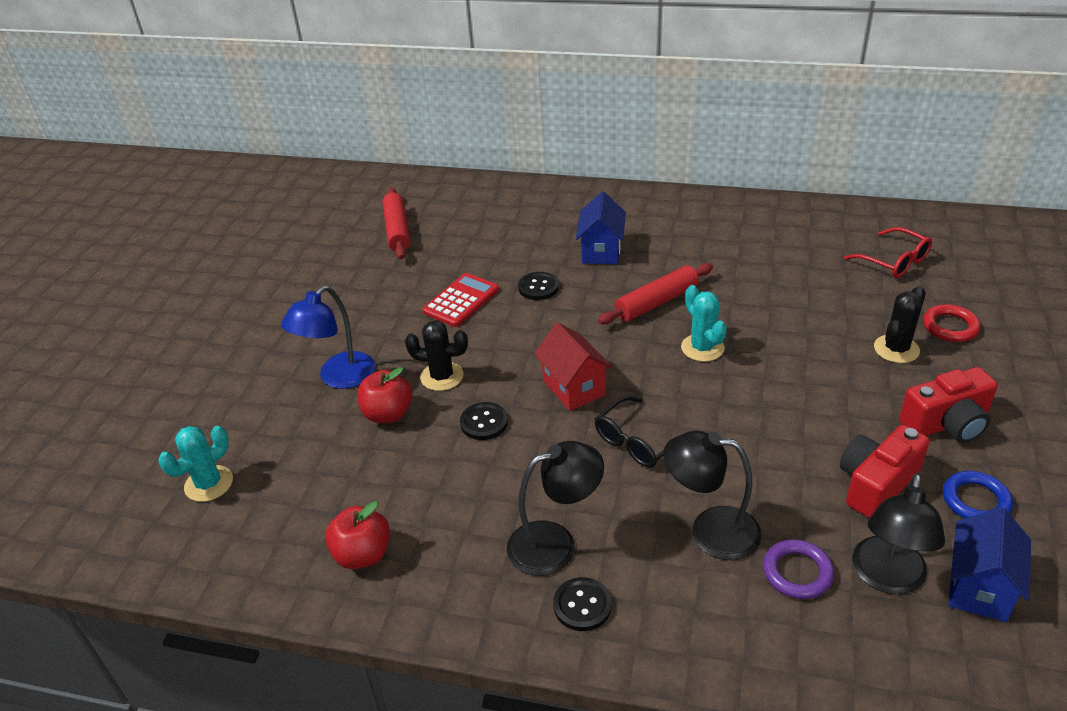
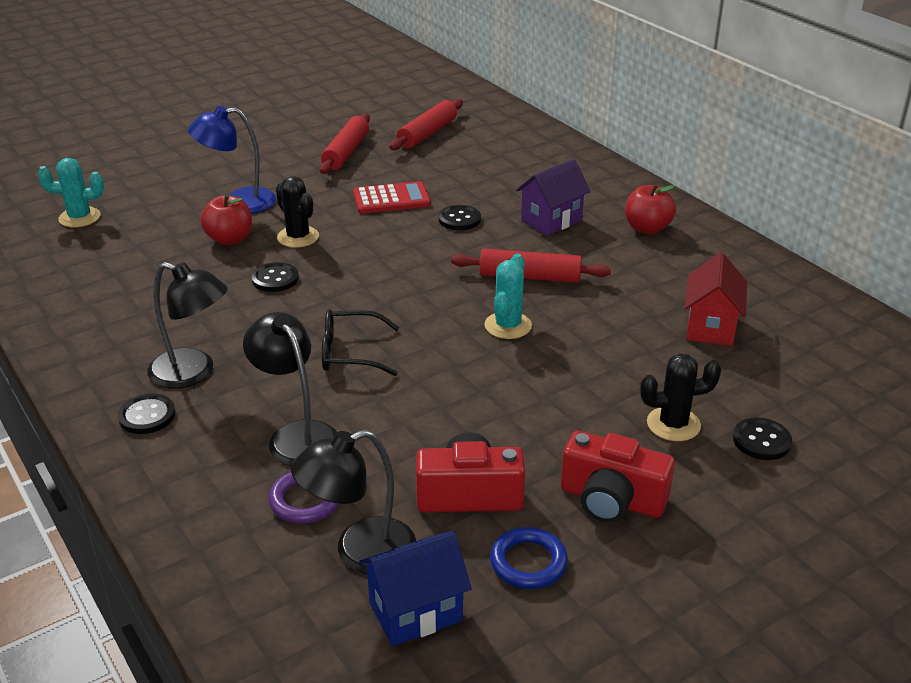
camera: 40 degrees right, 5 degrees down
(357, 282) = (346, 152): none -> red rolling pin
(363, 554) = (87, 304): red apple -> red apple (647, 228)
(574, 388) = (368, 294): red house -> red house (710, 327)
(601, 251) = (551, 220): blue house -> purple house
(894, 261) = (806, 364): red glasses -> none
(950, 327) = (761, 441): red ring -> black button

